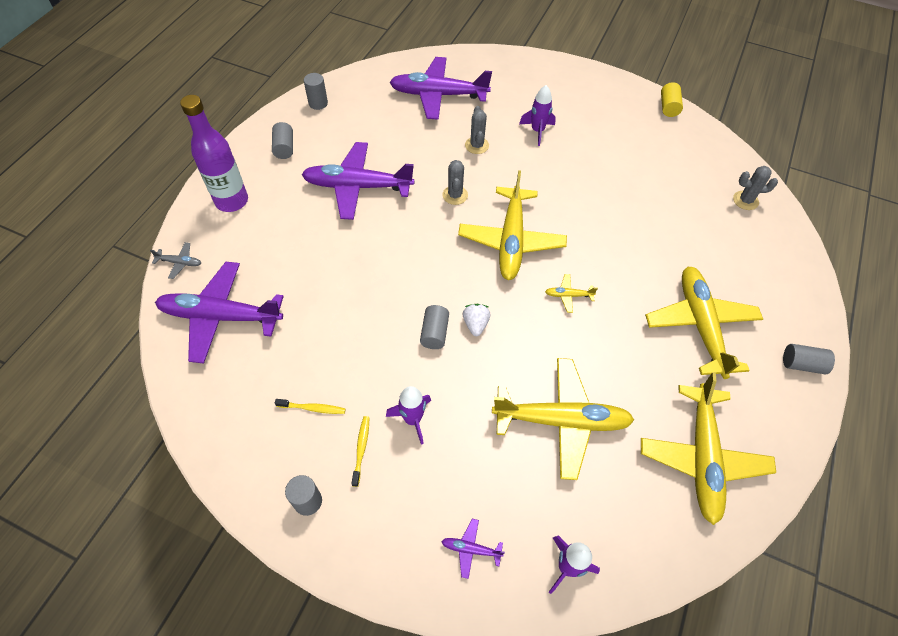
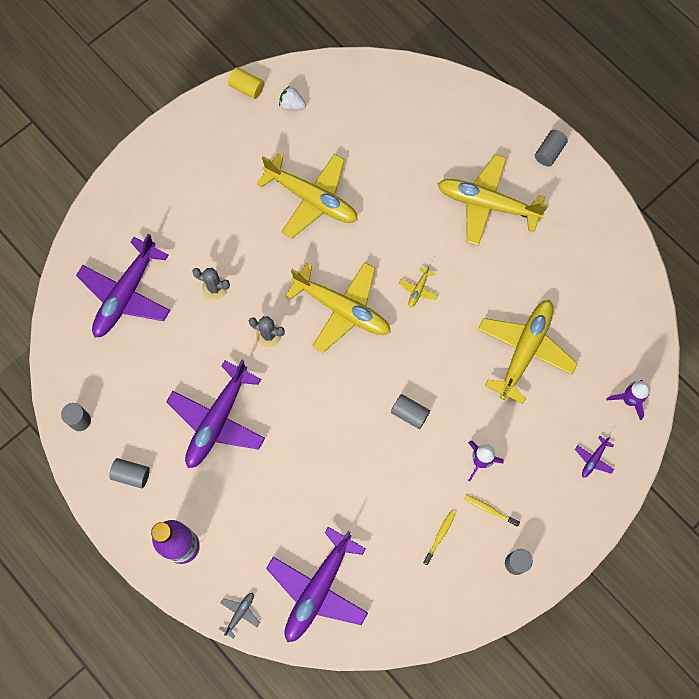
camera: 65 degrees left, 15 degrees up
(475, 324) = (415, 377): white strawberry -> white strawberry (292, 105)
(537, 131) = (222, 223): purple rocket -> none
(702, 457) = (590, 267): yellow plane -> yellow plane (311, 198)
(745, 200) = (385, 92): grey cactus -> none

